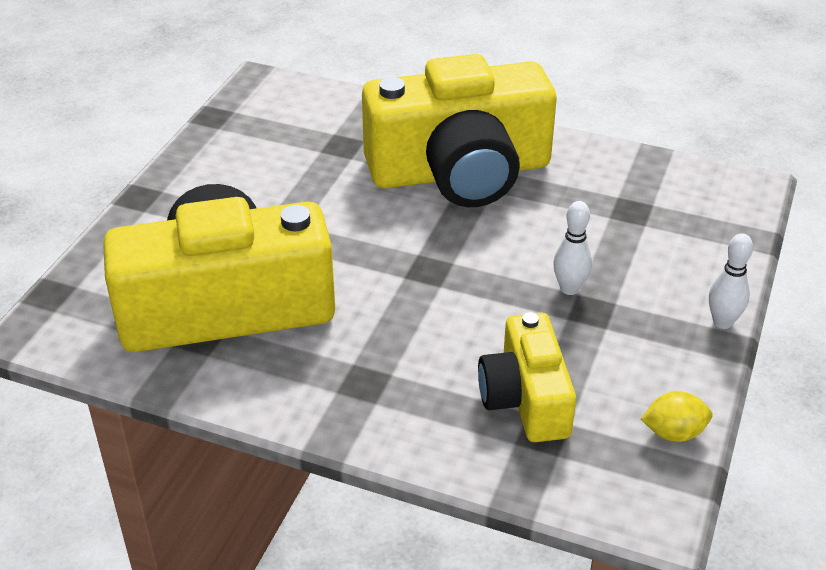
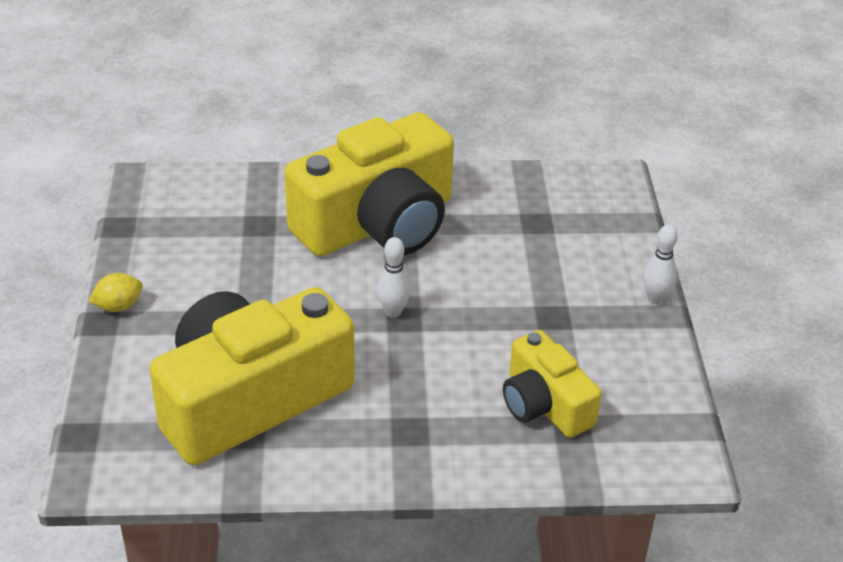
camera: 25 degrees left, 0 degrees up
(569, 289) = (526, 303): white bowling pin -> white bowling pin (393, 312)
(673, 433) = (667, 397): yellow lemon -> yellow lemon (118, 306)

